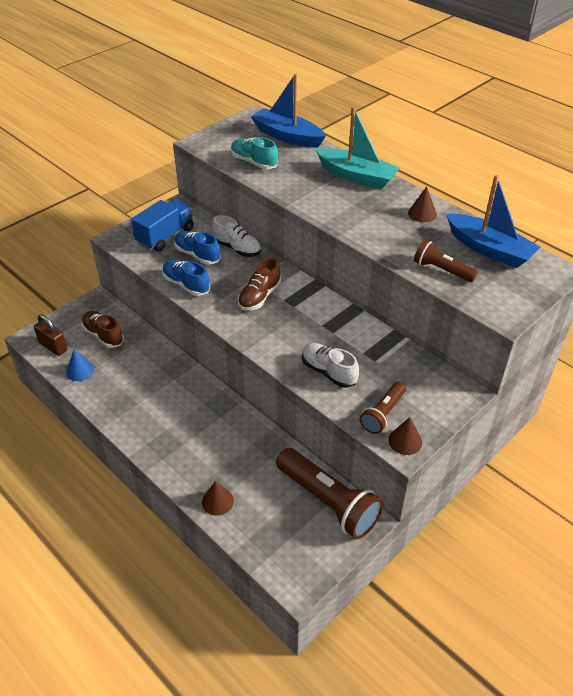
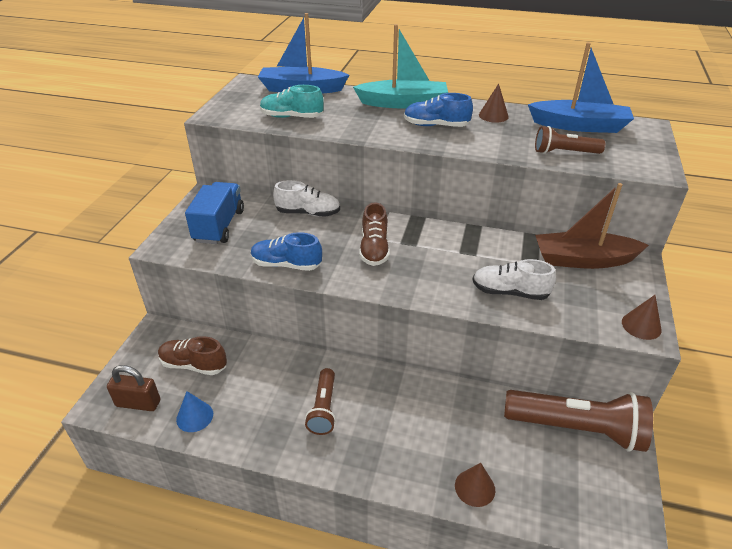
camera: 30 degrees left, 5 degrees down
(197, 255) = (272, 232): blue shoe -> blue shoe (436, 125)
(383, 414) = (596, 309): brown flashlight -> brown flashlight (323, 408)
(418, 372) = (583, 260): none -> brown boat

